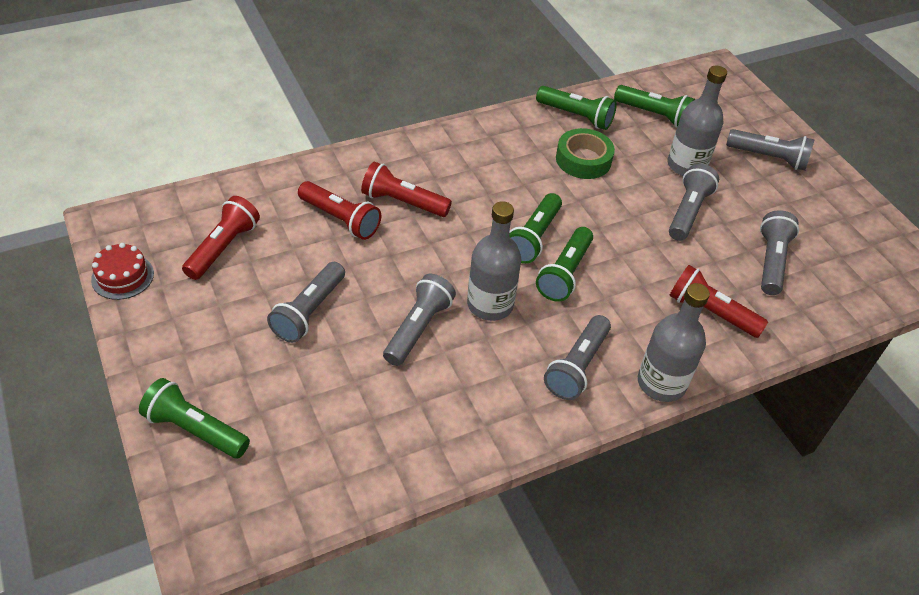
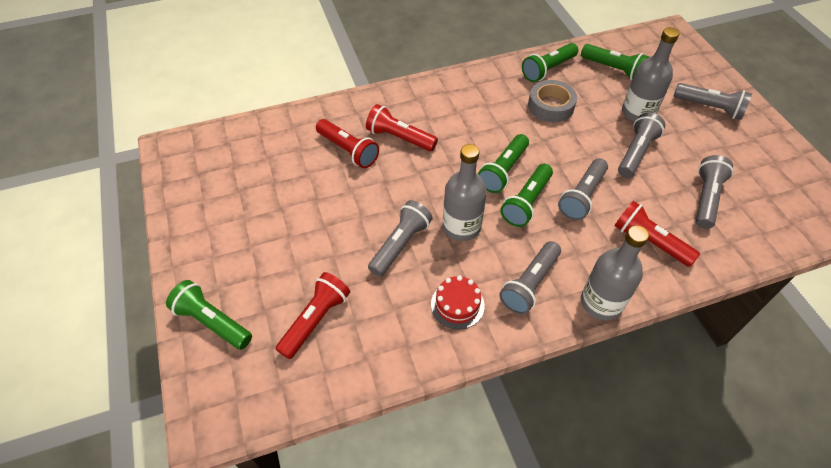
camera: 10 degrees right, 5 degrees up
(122, 276) = (174, 192): red cake -> red cake (457, 305)
(223, 248) = (254, 171): red flashlight -> red flashlight (315, 320)
(309, 311) = (314, 226): grey flashlight -> grey flashlight (582, 196)
(576, 116) = (548, 69): green flashlight -> green flashlight turned 105 degrees clockwise
(583, 160) = (550, 106): green tape -> grey tape

